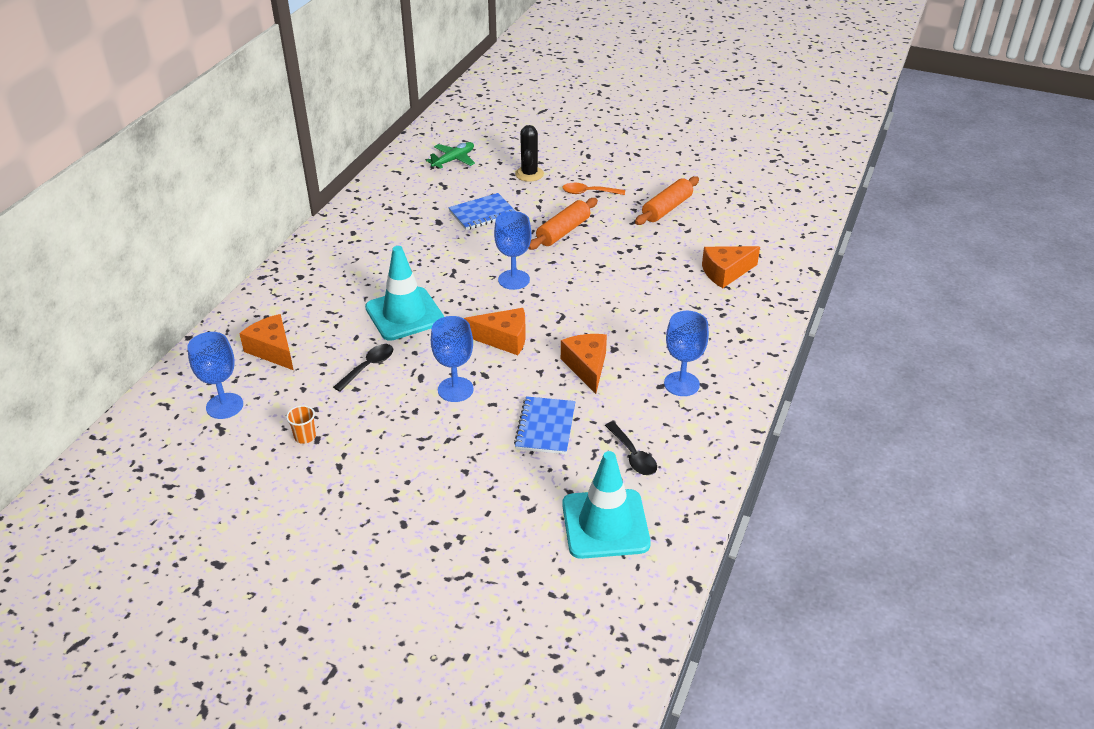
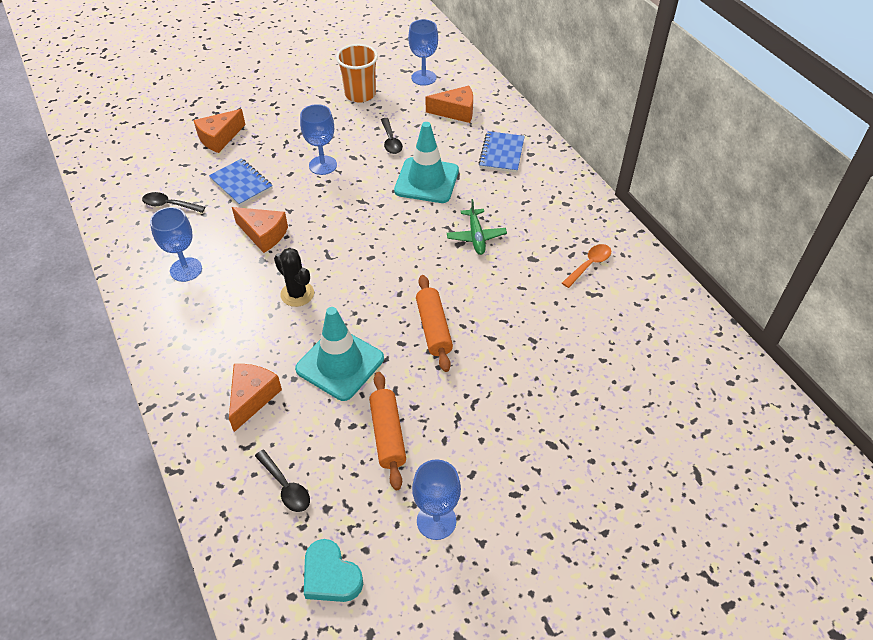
camera: 130 degrees right, 10 degrees up
(305, 437) = (360, 94): orange cup -> orange cup, size x2.10
(453, 160) = (637, 327): green plane -> green plane (476, 237)
(482, 213) = (518, 292): blue notebook -> blue notebook (501, 153)
(504, 339) = (342, 212): orange cheese -> orange cheese (219, 138)
(514, 280) = (402, 256): blue goblet -> blue goblet (436, 521)
(529, 174) = (557, 368): black cactus -> black cactus (297, 294)
(588, 192) = (478, 392): orange spoon -> orange spoon (589, 265)
(605, 524) = (147, 164): turquoise traffic cone -> turquoise traffic cone (340, 364)
(753, 224) = (286, 487): none -> black spoon
(769, 184) = (330, 576): none -> turquoise heart

